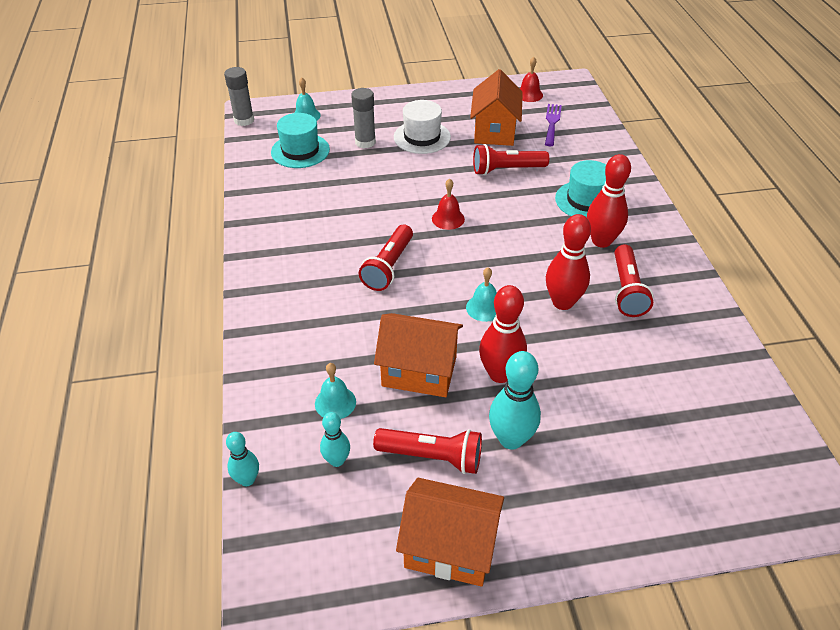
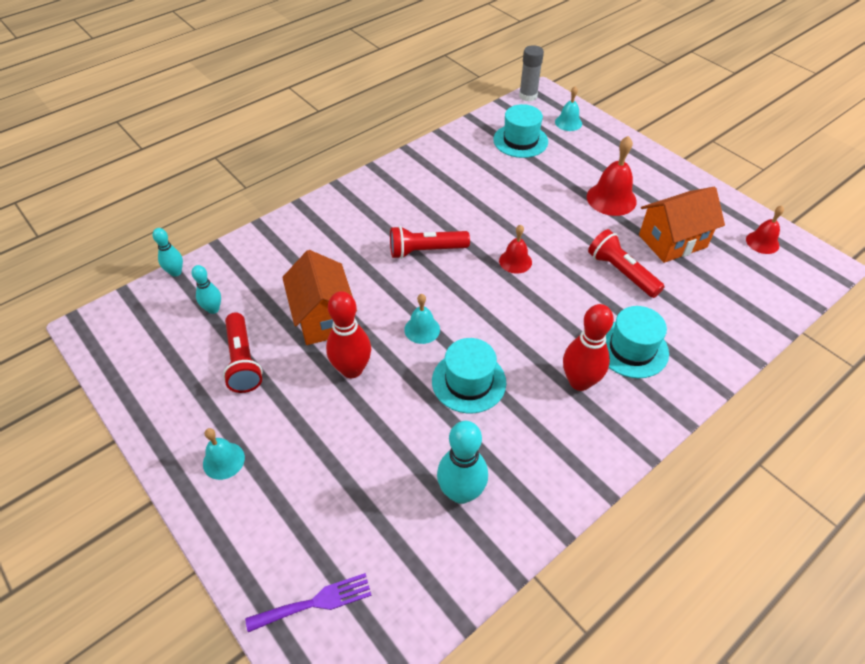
camera: 60 degrees right, 5 degrees up
(335, 402) = (265, 284): turquoise bell -> turquoise bell (223, 460)
(365, 142) = (568, 169): grey glue stick -> none
(422, 137) = (611, 199): white hat -> red bell
(450, 547) = (166, 405): orange house -> none
(511, 439) = (286, 404): turquoise bowling pin -> turquoise bowling pin (461, 492)
(552, 123) = (733, 277): purple fork -> purple fork (315, 602)
(562, 302) = (468, 381): red bowling pin -> turquoise hat
(626, 290) = (523, 426): red flashlight -> none

